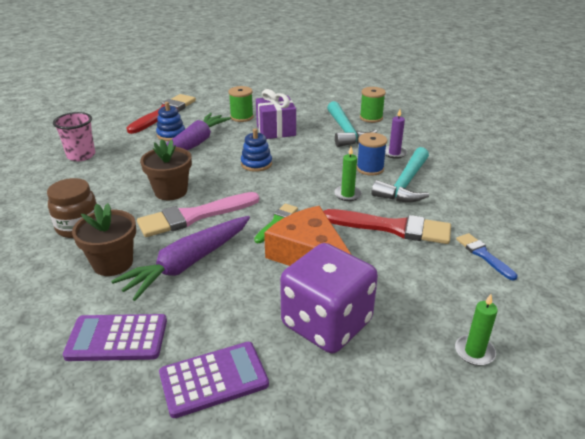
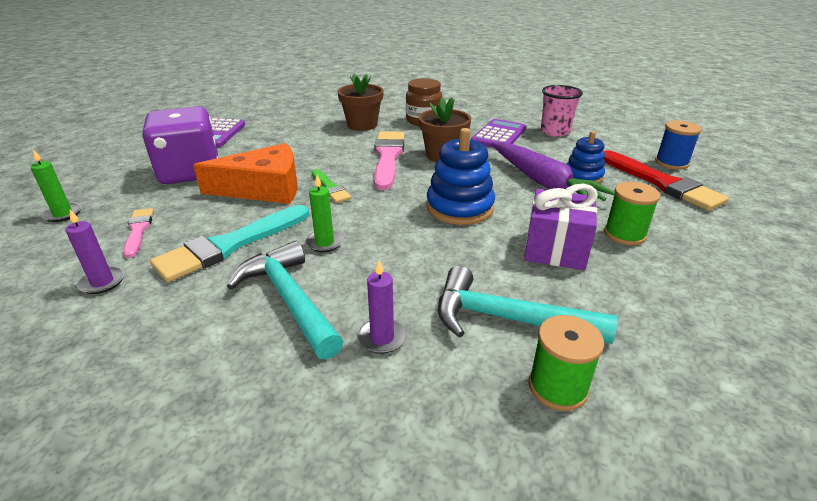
camera: 120 degrees right, 0 degrees up
(117, 338) = (288, 119): purple calculator -> purple calculator (499, 135)
(188, 264) = (326, 144): purple carrot -> none
(256, 164) = (459, 208): blue stacking toy -> blue stacking toy, size x1.58
(370, 169) = (362, 287): blue spool -> blue spool (671, 163)
(392, 228) = (230, 245): red brush -> turquoise brush
(432, 282) = (138, 230): none -> pink brush
(483, 255) = (102, 282): blue brush -> purple candle

